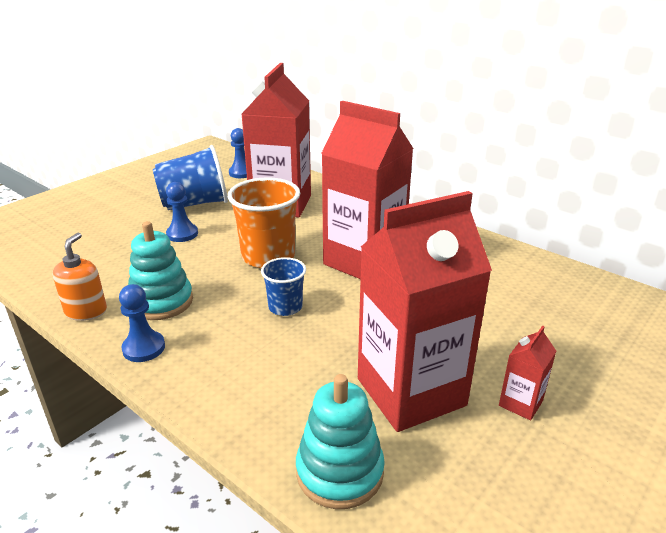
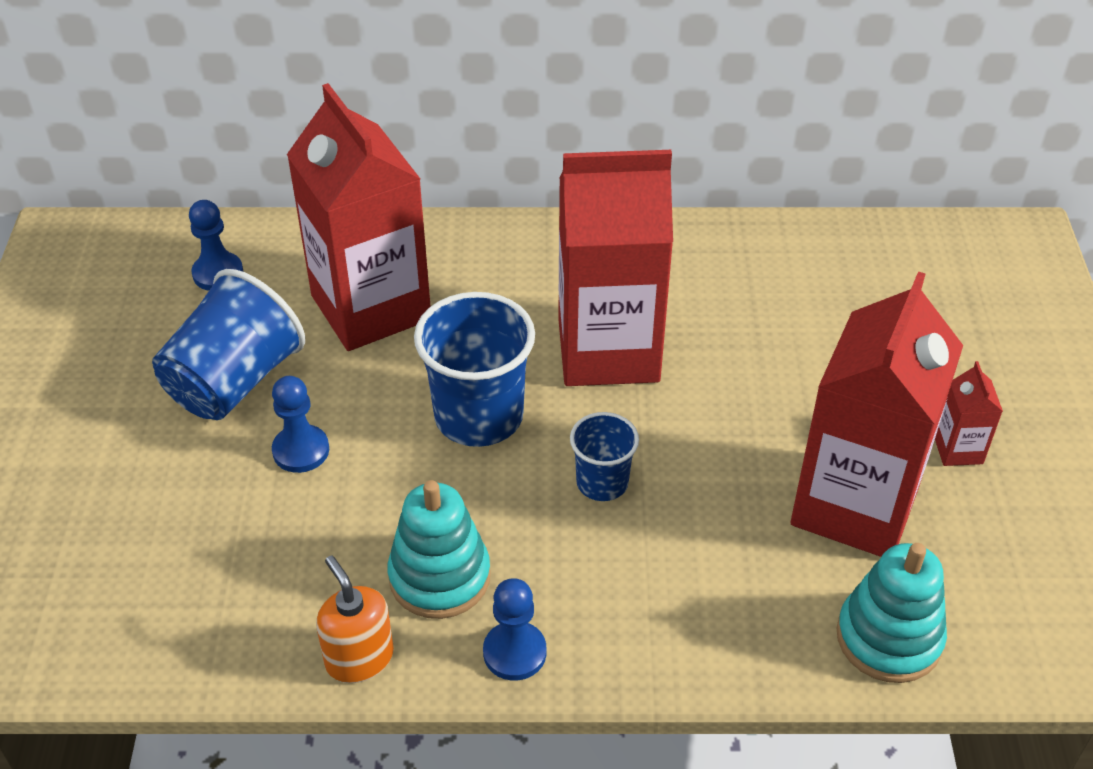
camera: 40 degrees left, 15 degrees up
(268, 256) = (479, 416): orange cup -> blue cup

